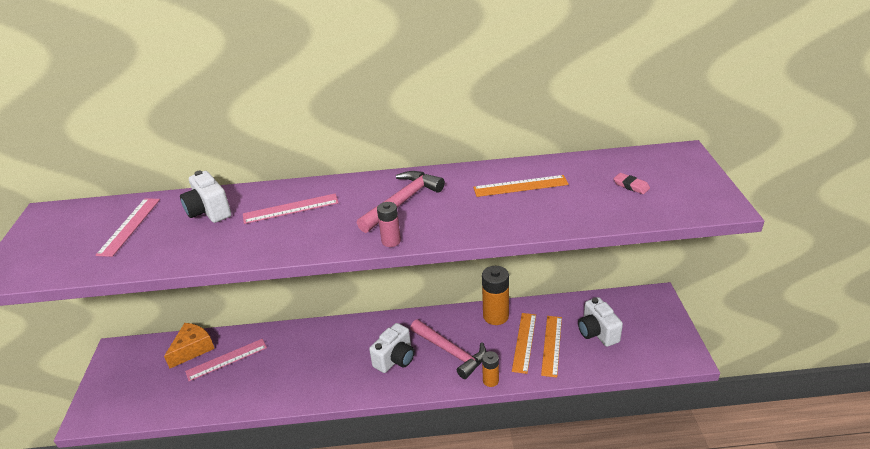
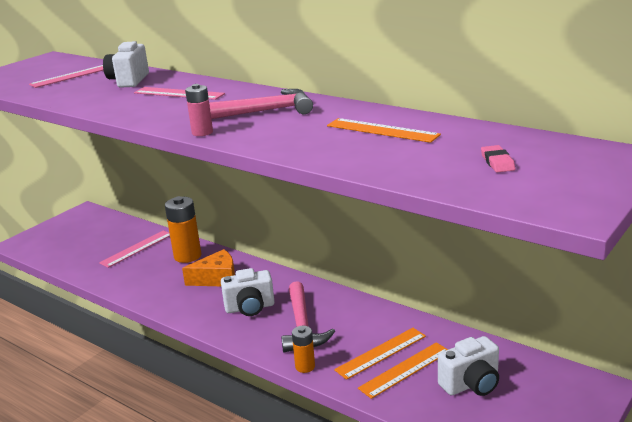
camera: 40 degrees right, 10 degrees down
(192, 349) = (126, 232): orange cheese -> orange cheese (217, 278)
(226, 359) = (137, 248): pink ruler -> pink ruler turned 60 degrees counterclockwise
(496, 316) = (383, 318): orange battery -> orange battery (187, 256)
(597, 333) = (471, 384): white camera -> white camera turned 135 degrees counterclockwise

